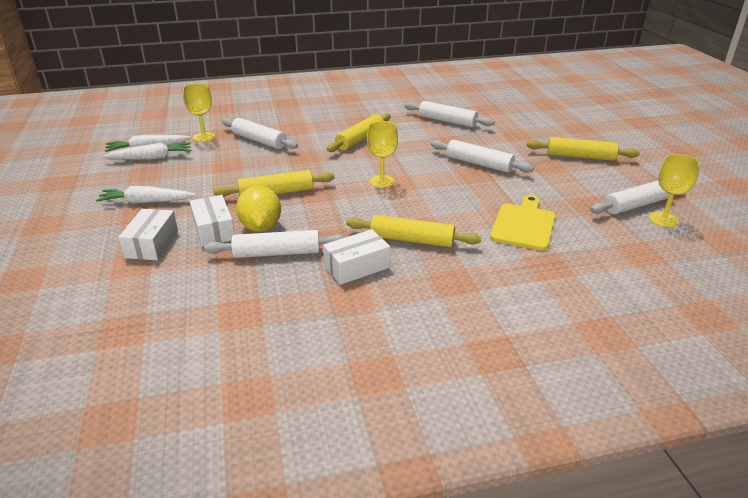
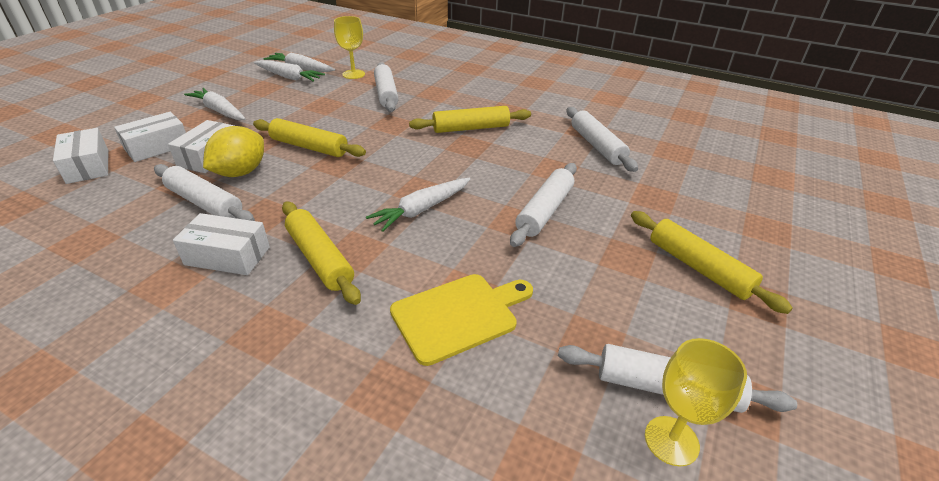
camera: 40 degrees right, 5 degrees up
(121, 281) = (88, 166): none -> white box
(382, 181) = (411, 180): yellow goblet -> none
(418, 192) = (421, 210): none -> white carrot
(479, 164) = (544, 211): white rolling pin -> white rolling pin turned 45 degrees clockwise

